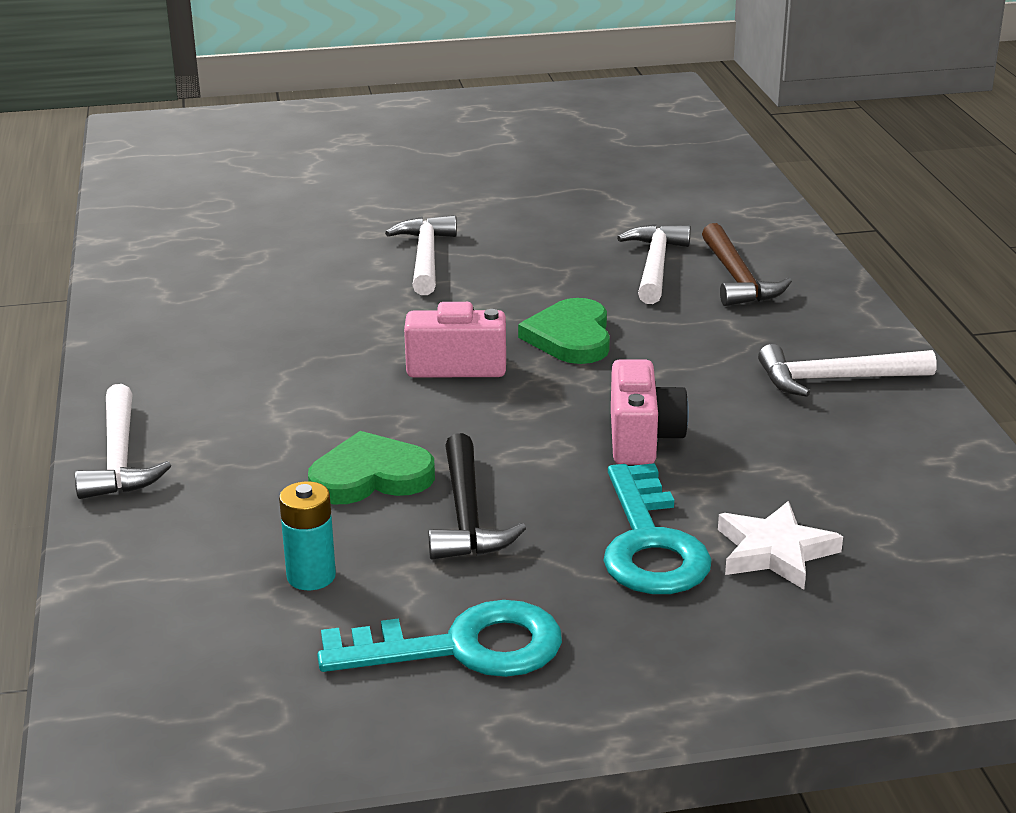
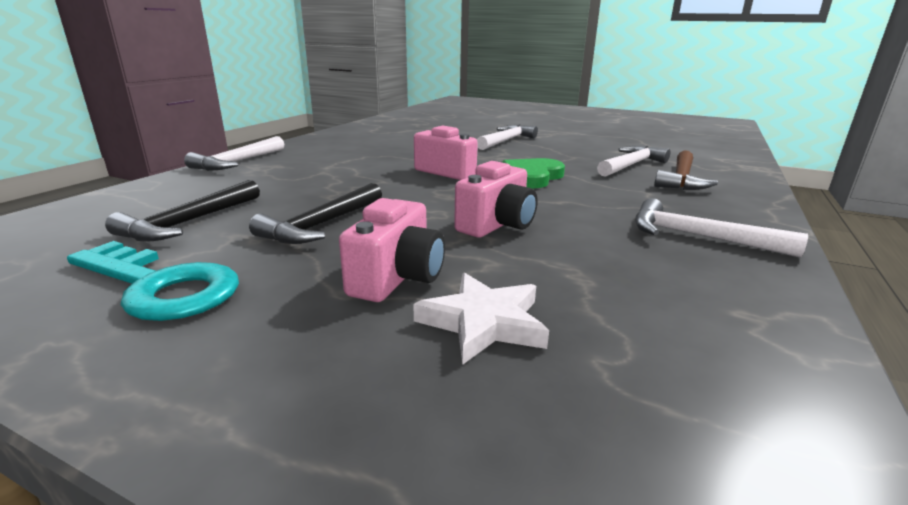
camera: 35 degrees right, 5 degrees down
(311, 576) = (190, 222): turquoise battery -> black hammer
(370, 476) = (315, 195): green heart -> none
(650, 543) = (397, 278): turquoise key -> pink camera

